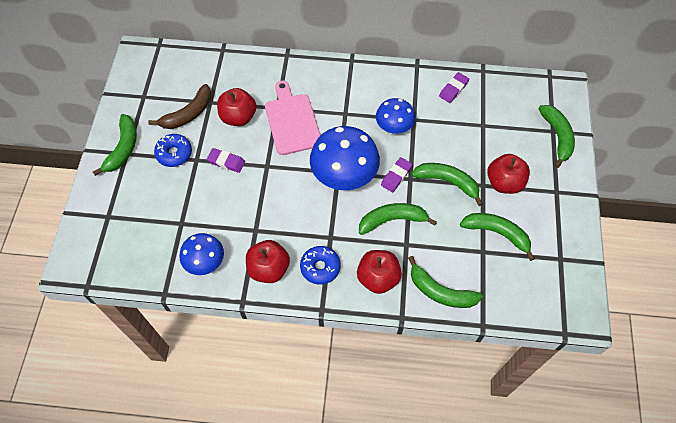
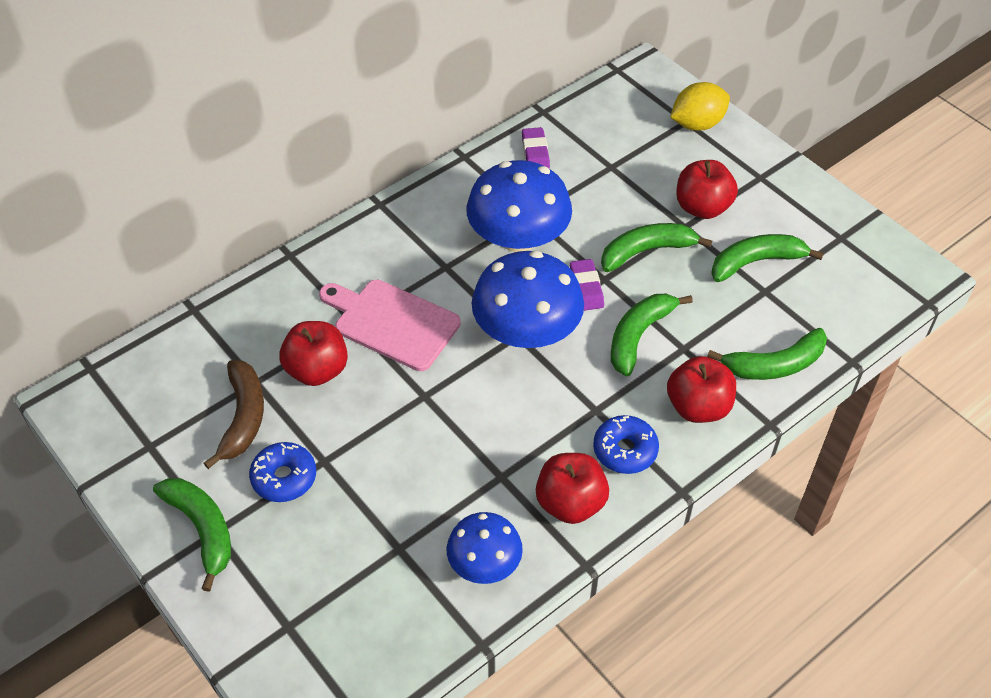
camera: 45 degrees left, 10 degrees down
(226, 162) = (367, 432): purple eraser -> none
(394, 126) = (518, 238): blue mushroom -> blue mushroom, size x1.68
(557, 137) = (697, 124): green banana -> yellow lemon

